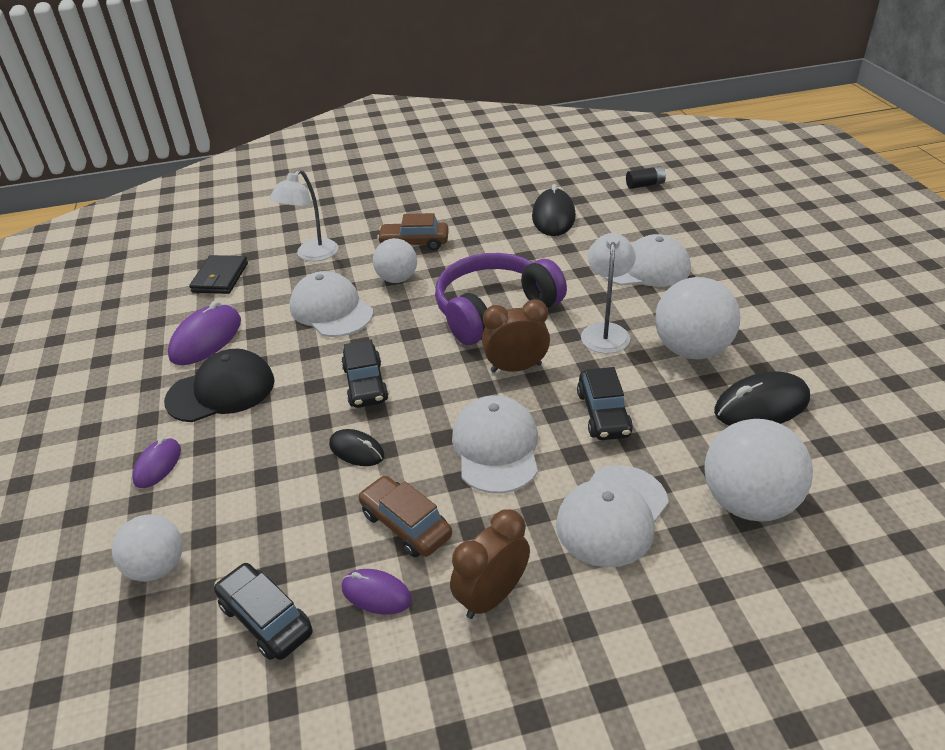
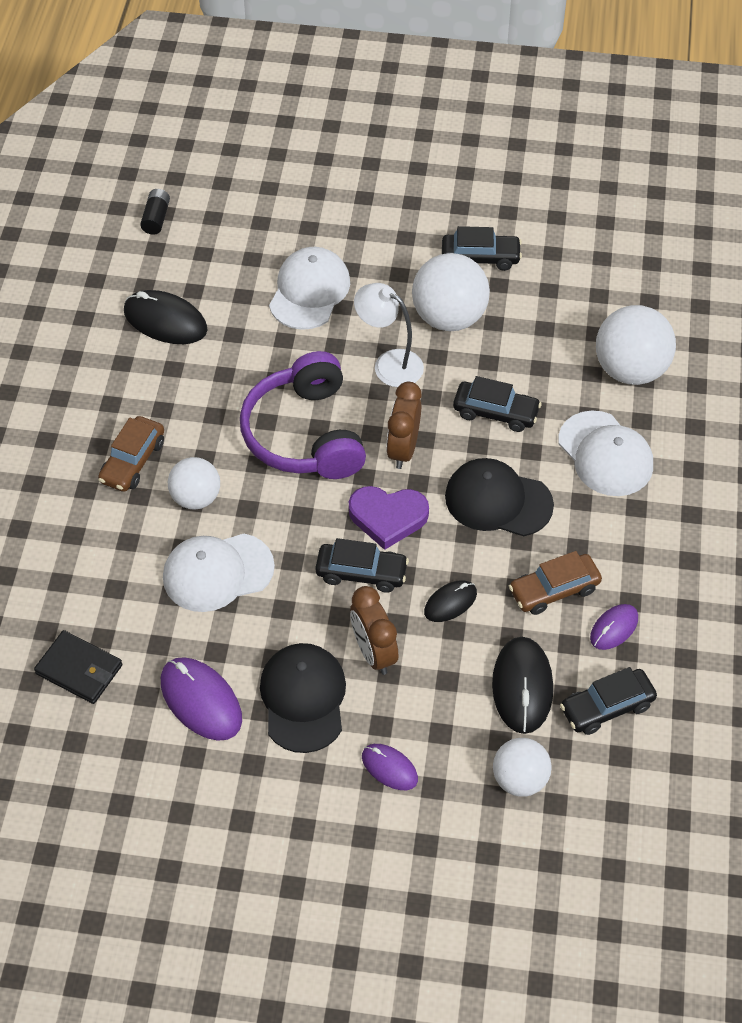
camera: 70 degrees left, 15 degrees up
(312, 255) = (90, 566): white lamp -> none
(434, 381) = (388, 517): none -> purple heart
(492, 596) = (646, 556): brown clock -> brown clock (373, 652)
(496, 447) = (498, 501): white cap -> black cap
(761, 405) = (539, 309): black mouse -> black mouse (522, 687)
(783, 347) = (480, 257): none -> black car

